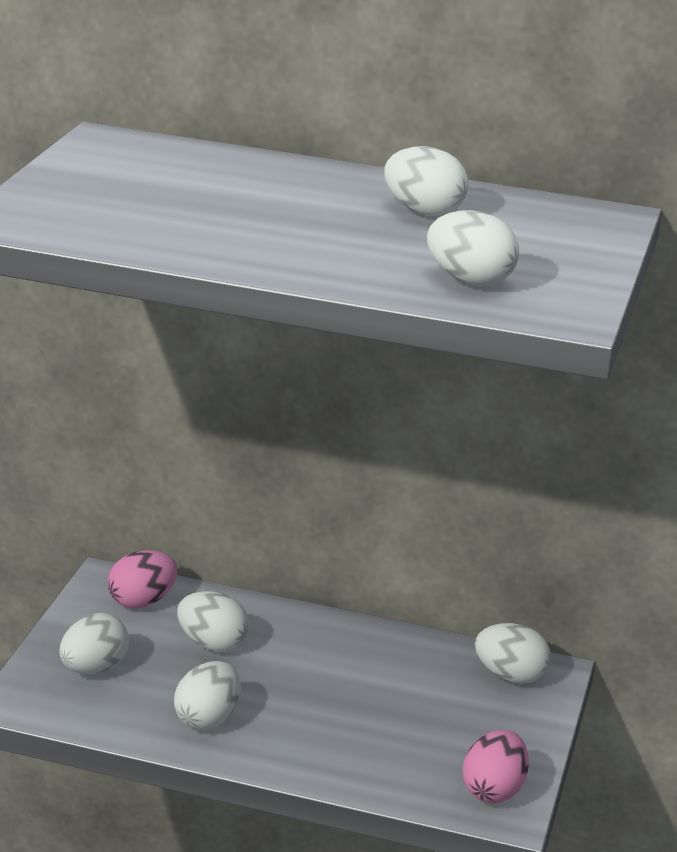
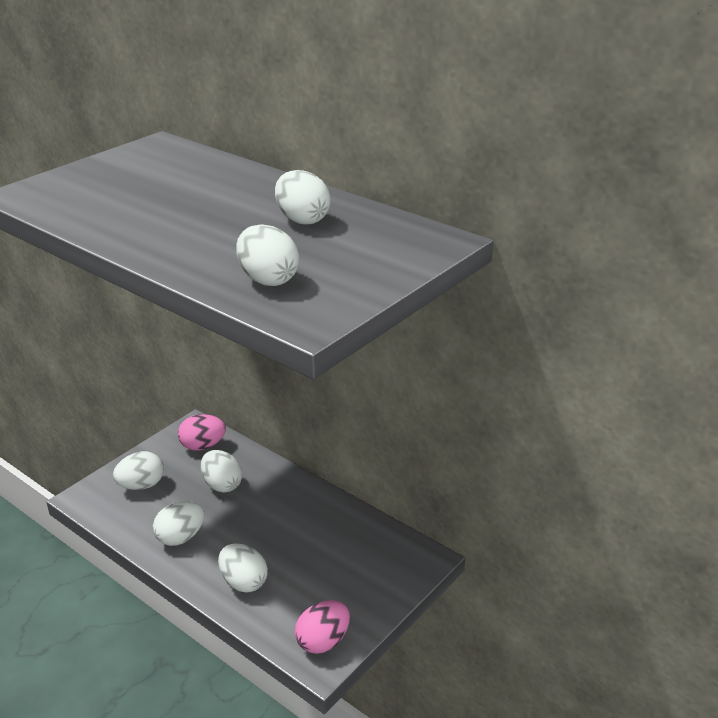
camera: 25 degrees right, 5 degrees up
(510, 676) = (396, 555): white egg -> white egg (243, 582)

